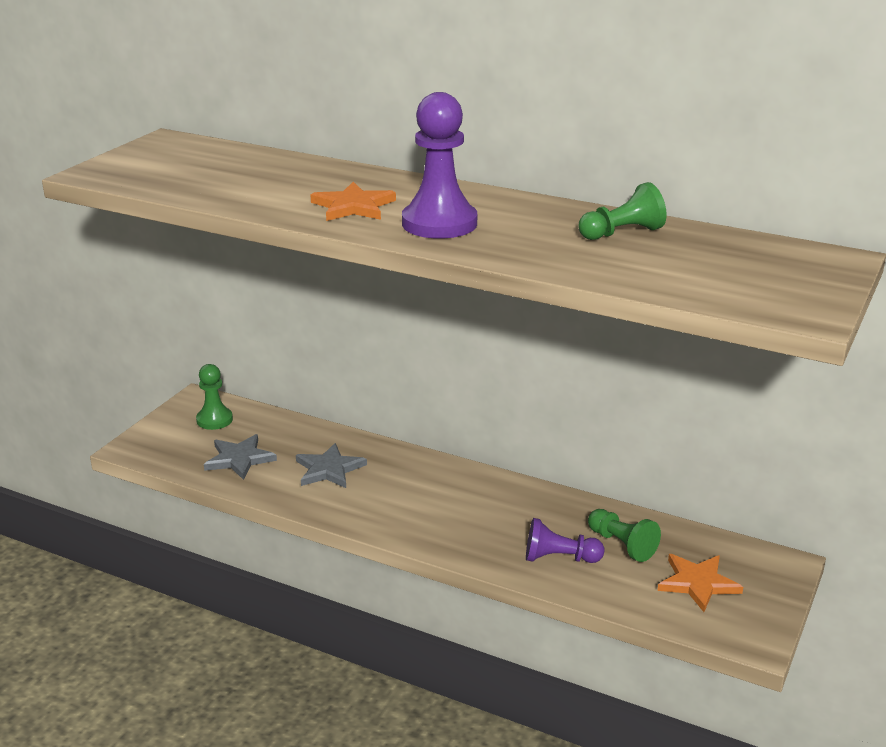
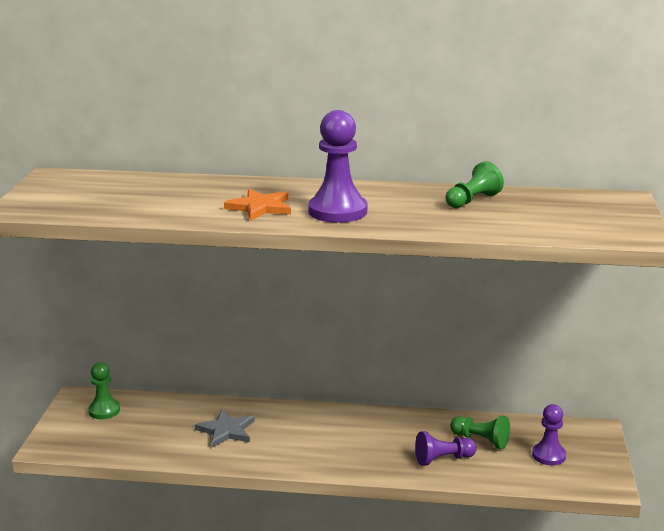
camera: 20 degrees left, 5 degrees down
(239, 459) = (146, 437): grey star -> none
(697, 583) = (548, 455): orange star -> purple pawn

